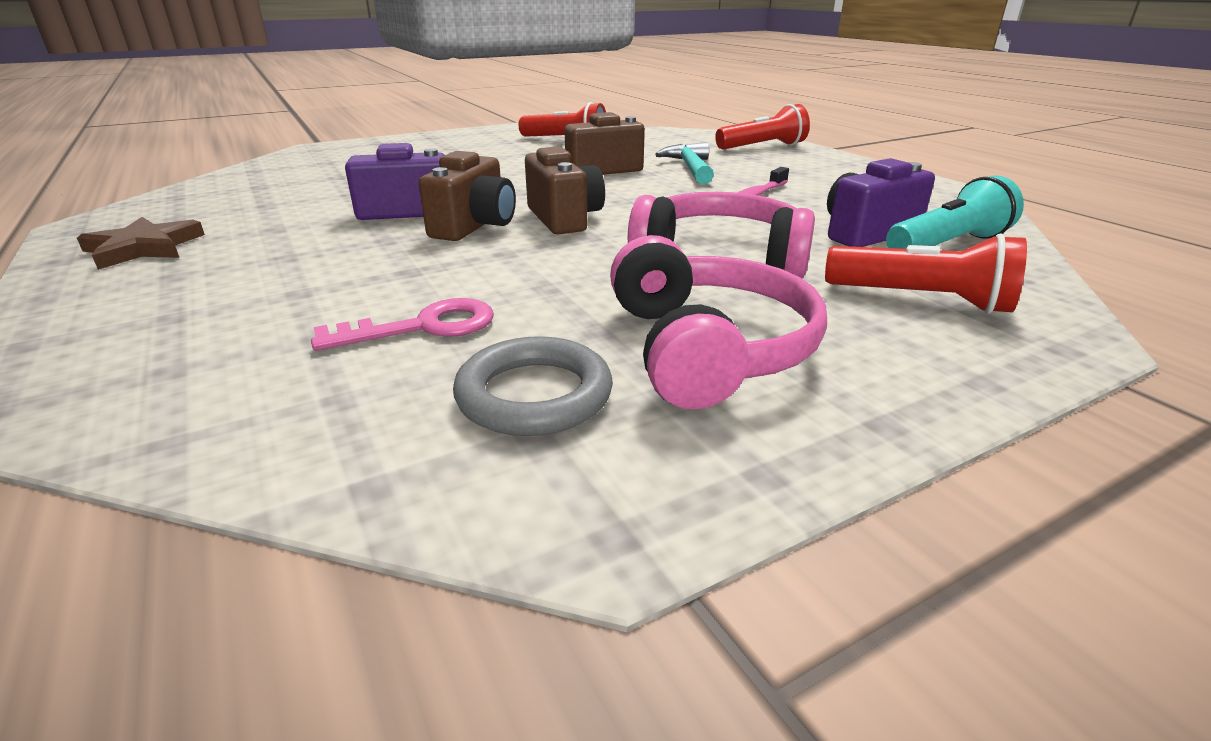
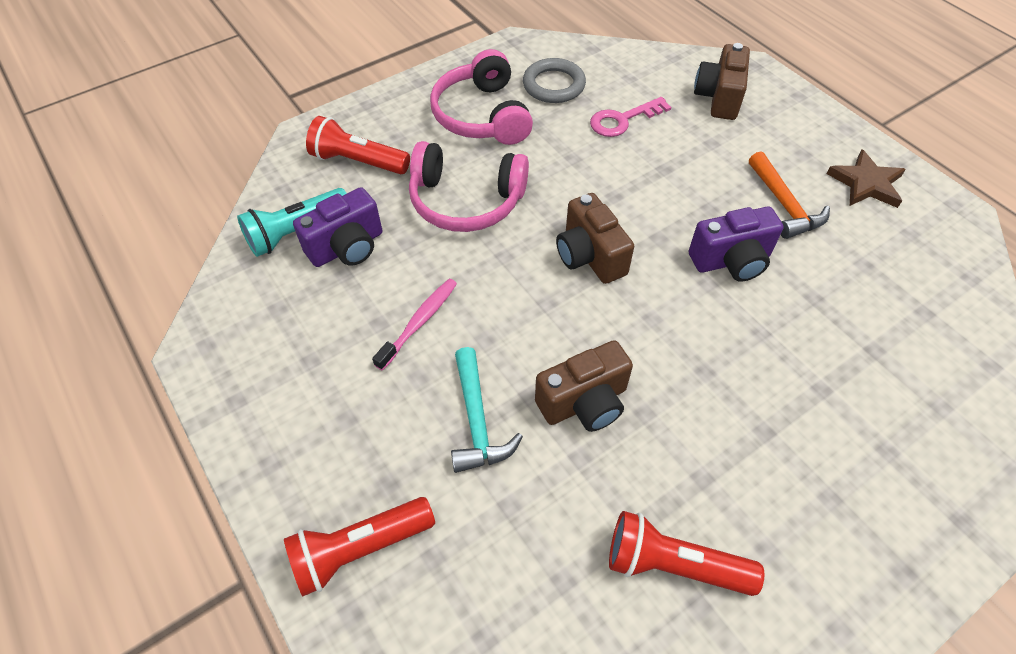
camera: 175 degrees right, 25 degrees up
(285, 238) = (784, 205): none -> orange hammer
(474, 226) = (656, 235): brown camera -> brown camera (718, 98)

